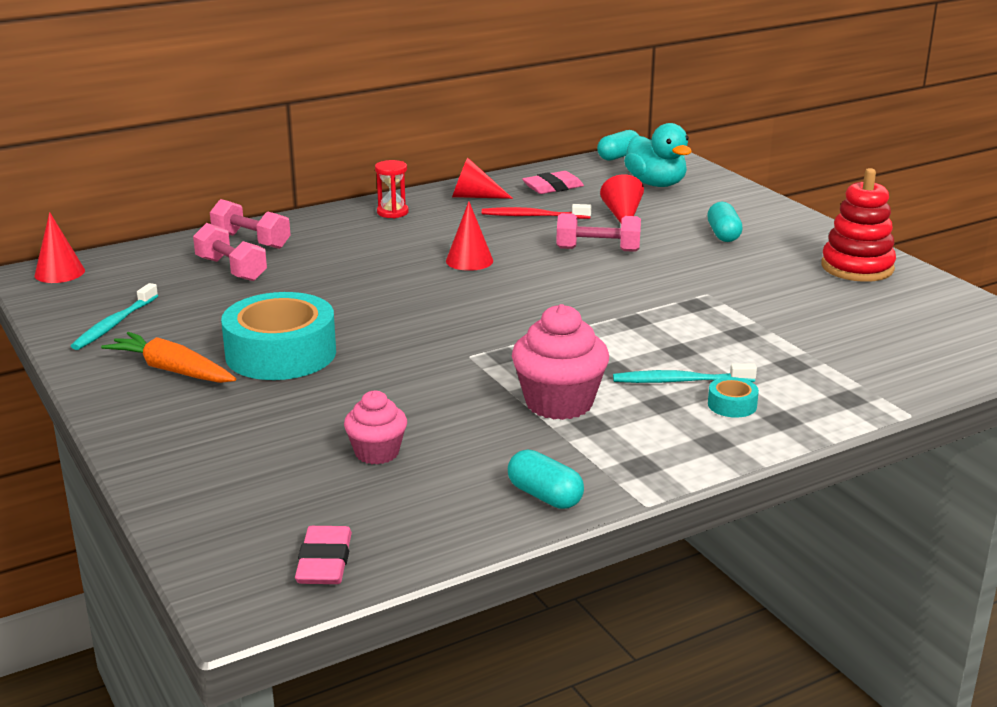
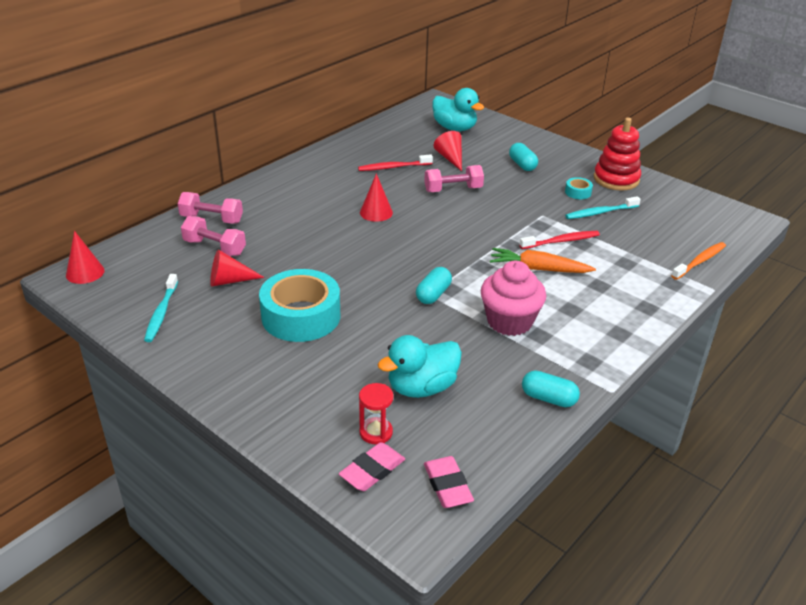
camera: 20 degrees left, 10 degrees up
(172, 370) = (233, 346): orange carrot -> orange carrot (538, 269)
(377, 453) = (422, 387): pink cupcake -> turquoise duck
(392, 212) = (296, 178): red hourglass -> red hourglass (376, 432)
(474, 196) = (343, 156): red cone -> red cone (229, 281)
(553, 187) = (390, 140): pink eraser -> pink eraser (372, 470)
(618, 156) = (416, 108): turquoise capsule -> turquoise capsule (433, 294)
(680, 381) = (570, 289): turquoise toothbrush -> turquoise toothbrush (600, 212)
(711, 326) = (561, 241): none -> red toothbrush
(732, 405) = (612, 302): turquoise tape -> turquoise tape (578, 192)
(915, 379) = (700, 261): none -> orange toothbrush

